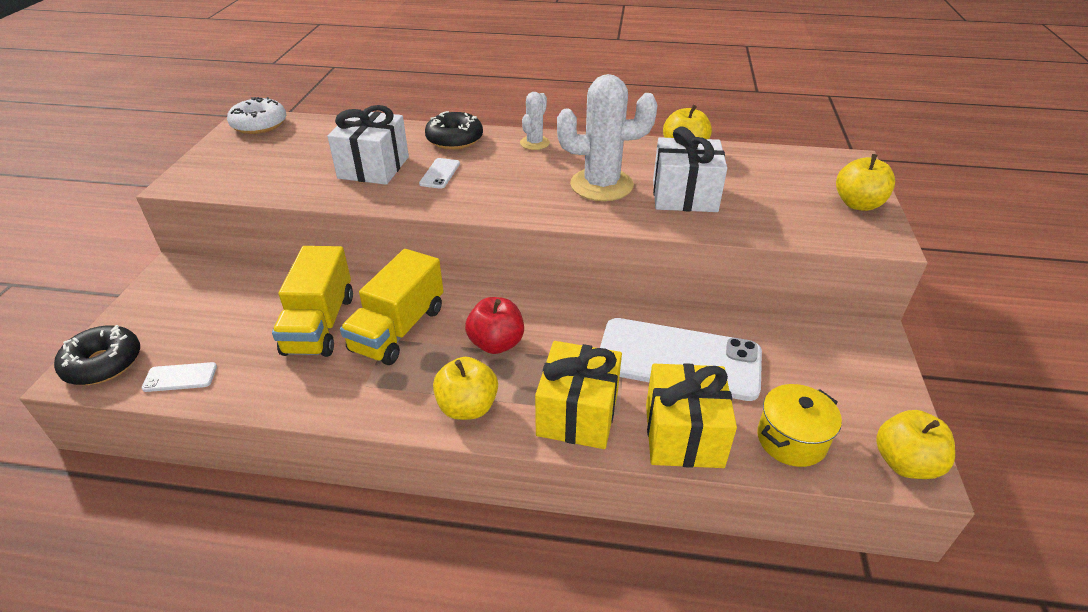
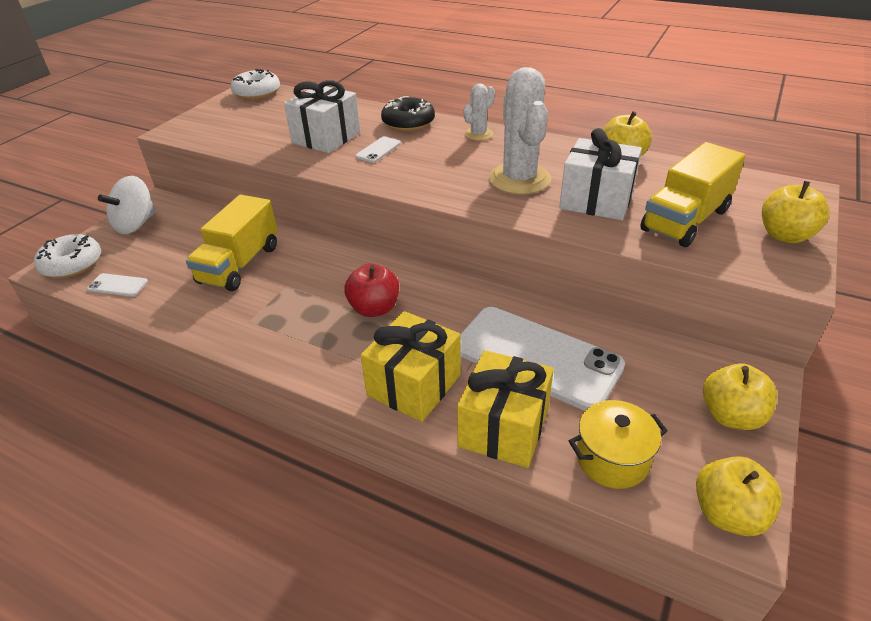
camera: 20 degrees right, 0 degrees up
(103, 364) = (72, 264): black donut -> white donut
(162, 300) = (136, 224): none -> white spinning top
(398, 329) = (299, 280): yellow truck -> yellow truck (685, 220)
(467, 407) = (321, 357): yellow apple -> yellow apple (731, 416)
(601, 185) = (519, 179): white cactus -> white cactus turned 60 degrees clockwise

